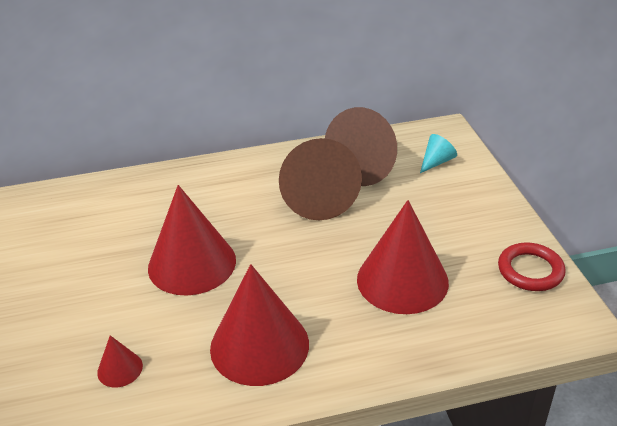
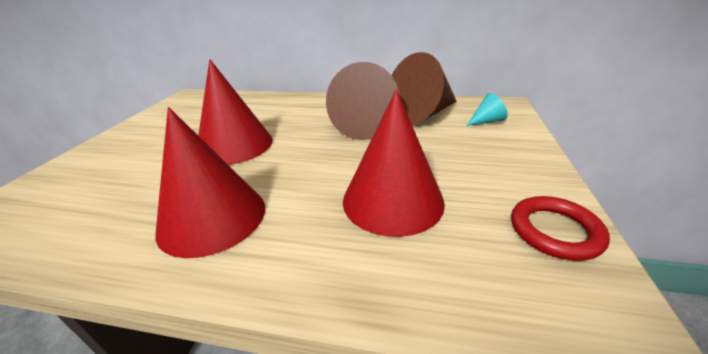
camera: 25 degrees right, 5 degrees down
(120, 369) = (99, 201): red cone -> none

